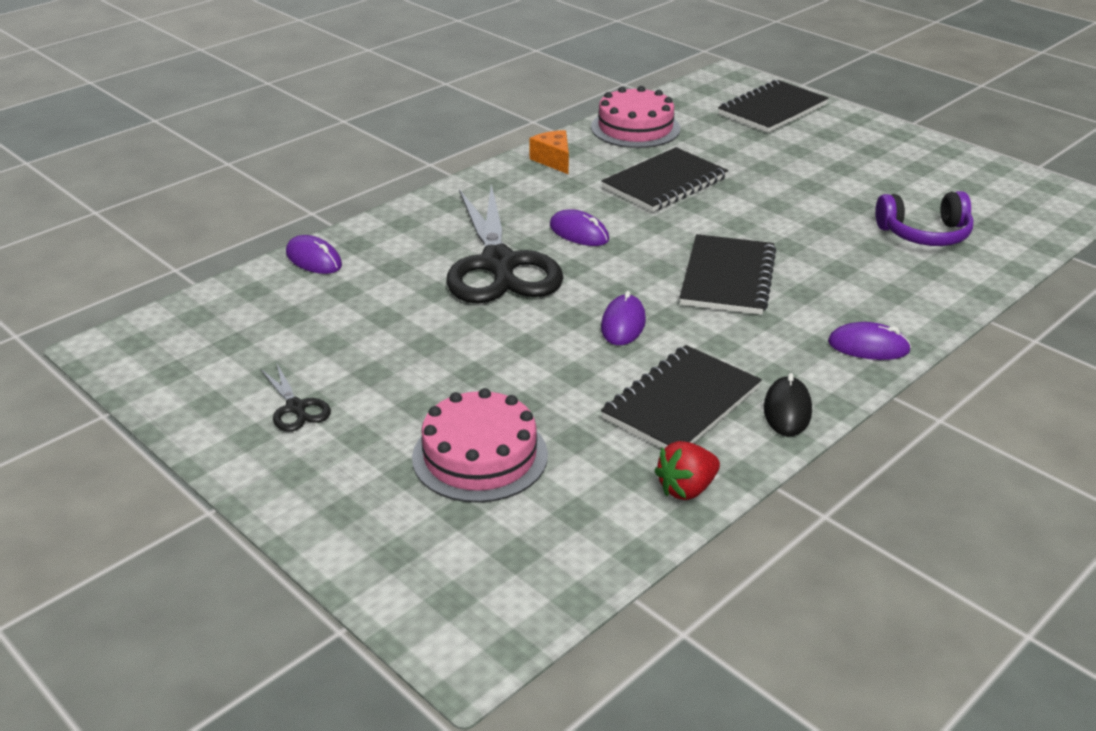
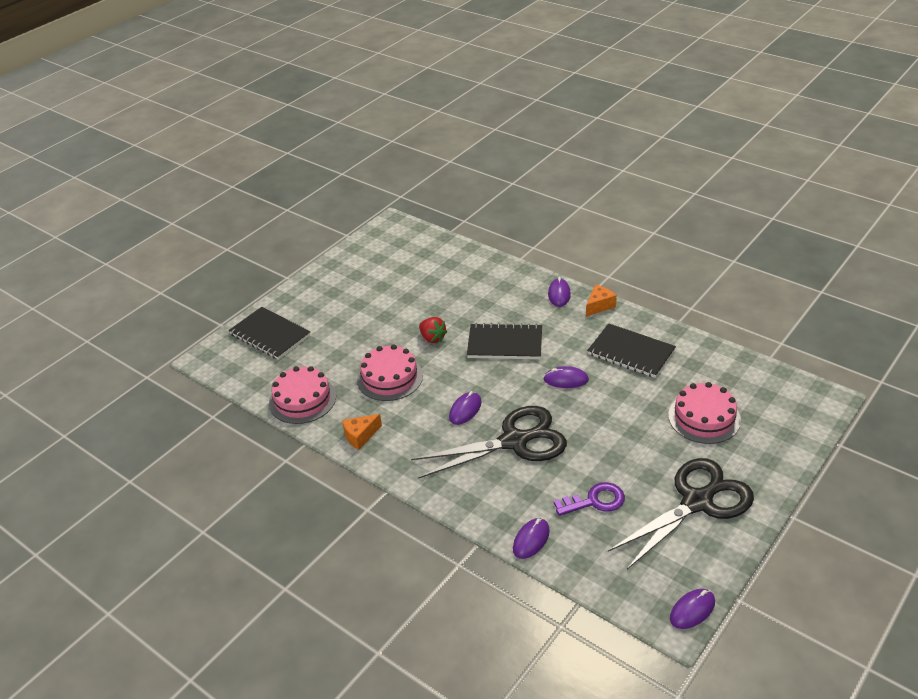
camera: 95 degrees left, 5 degrees up
(116, 365) = (692, 610): none -> purple mouse
(296, 408) = (697, 502): black scissors -> black scissors, size x2.37
(351, 316) = (595, 501): none -> purple key
(664, 183) = (389, 377): black notebook -> pink cake
(686, 489) = (695, 346): red strawberry -> red strawberry (432, 338)
(787, 410) = (623, 318): black mouse -> none
(830, 388) = (599, 306): none -> orange cheese
(924, 234) = (439, 275): purple headphones -> none

